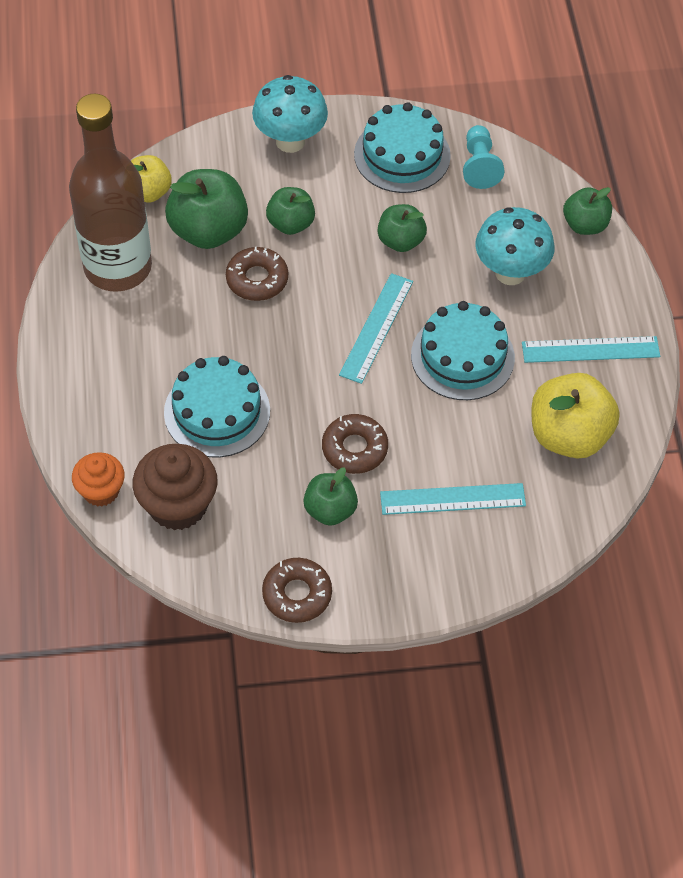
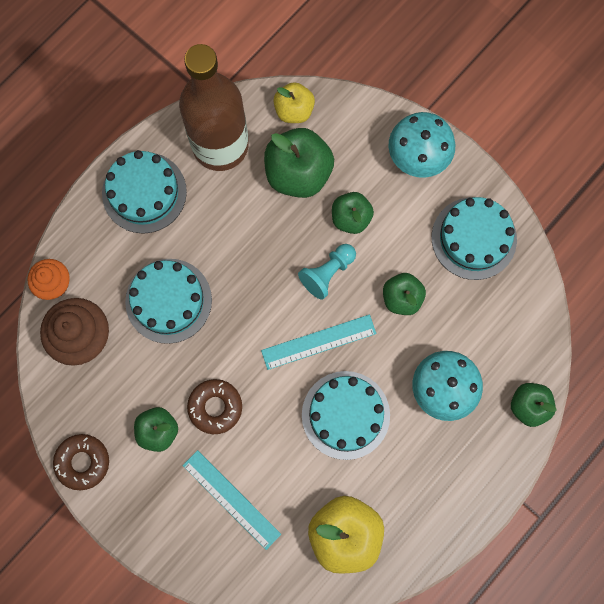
camera: 50 degrees right, 20 degrees up
(94, 355) = (144, 192): none -> turquoise cake
(257, 279) = (288, 236): brown donut -> none
(479, 166) = (513, 295): turquoise pawn -> turquoise pawn (327, 273)
(590, 350) = (426, 493): turquoise ruler -> none

